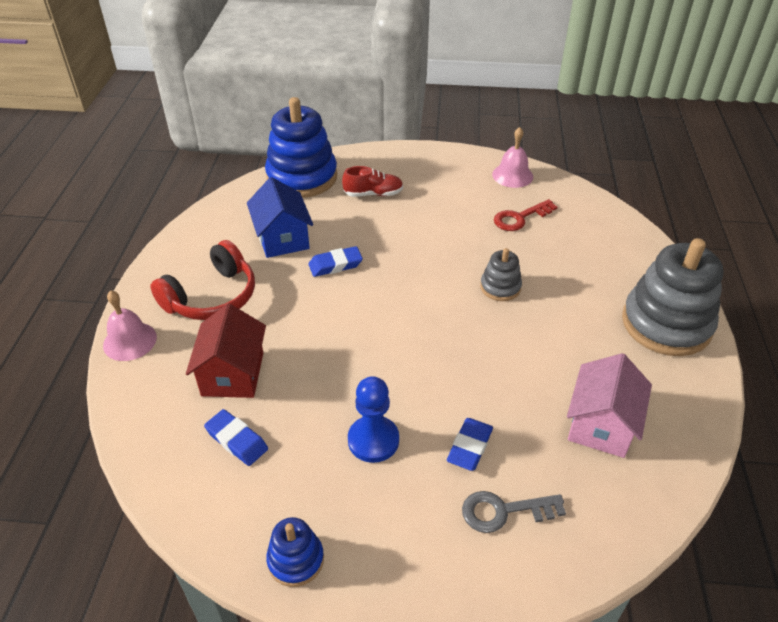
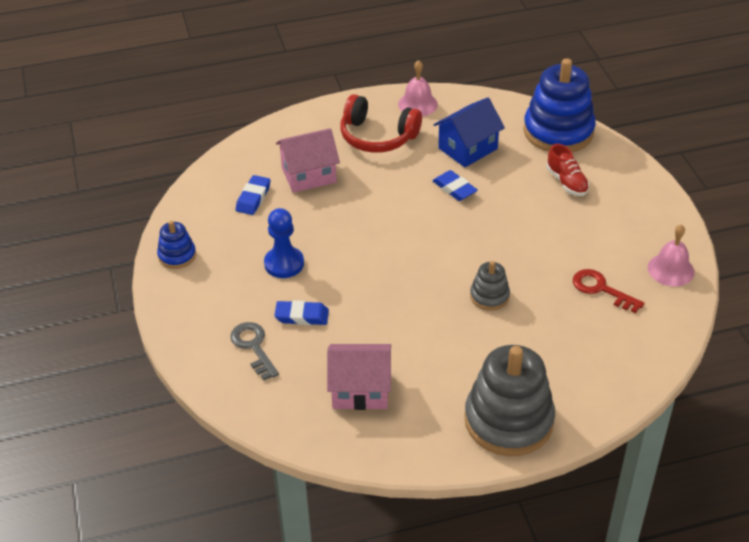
camera: 70 degrees right, 0 degrees up
(130, 341) = (312, 116): pink bell -> pink bell (418, 104)
(233, 374) = (309, 175): red house -> pink house

